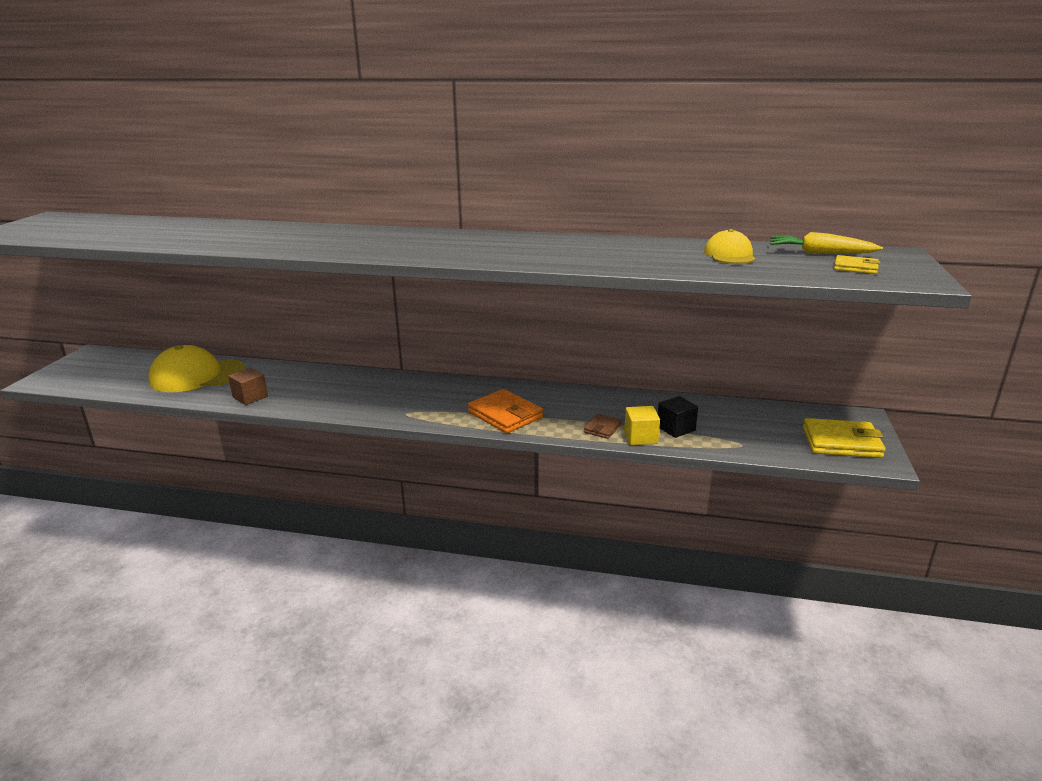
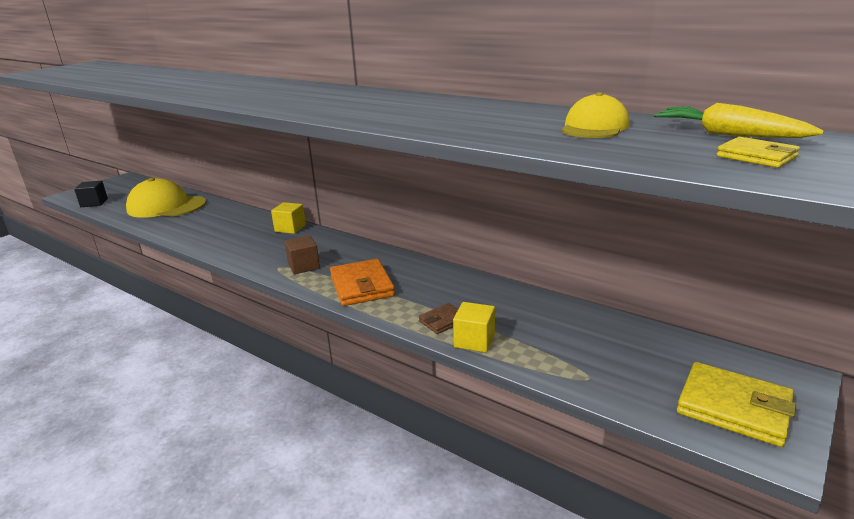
camera: 25 degrees right, 0 degrees up
(250, 397) = (180, 230): brown cube -> brown cube (304, 266)
(374, 377) = (290, 228): none -> yellow cube
(676, 428) = (525, 339): black cube -> black cube (94, 203)

